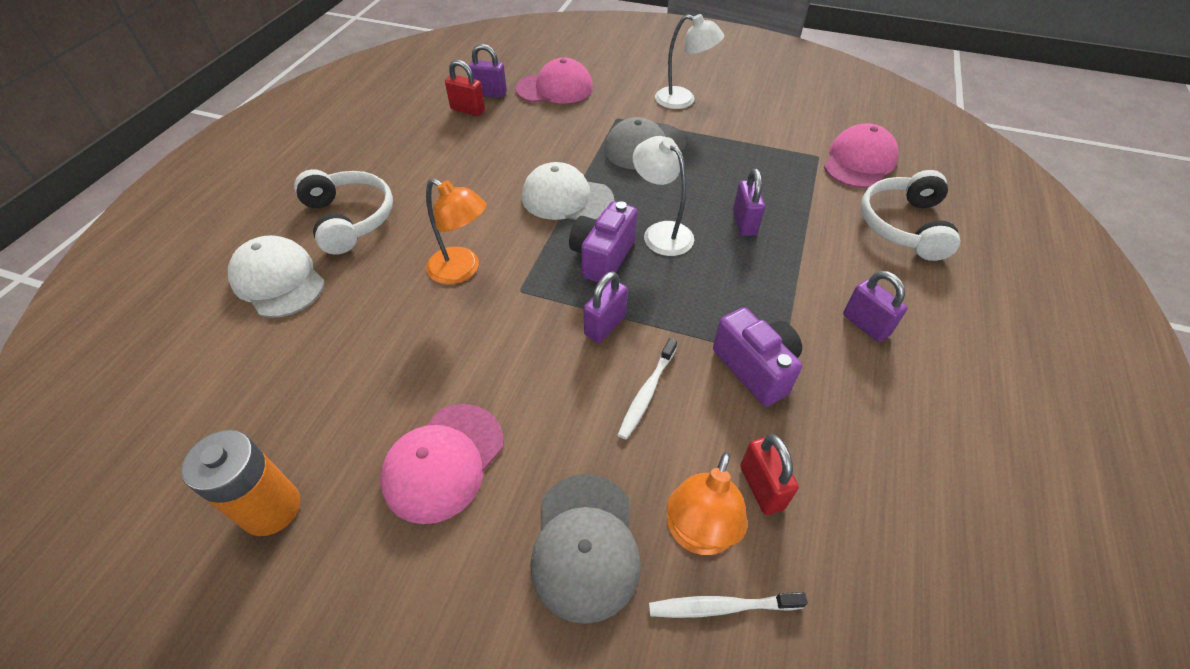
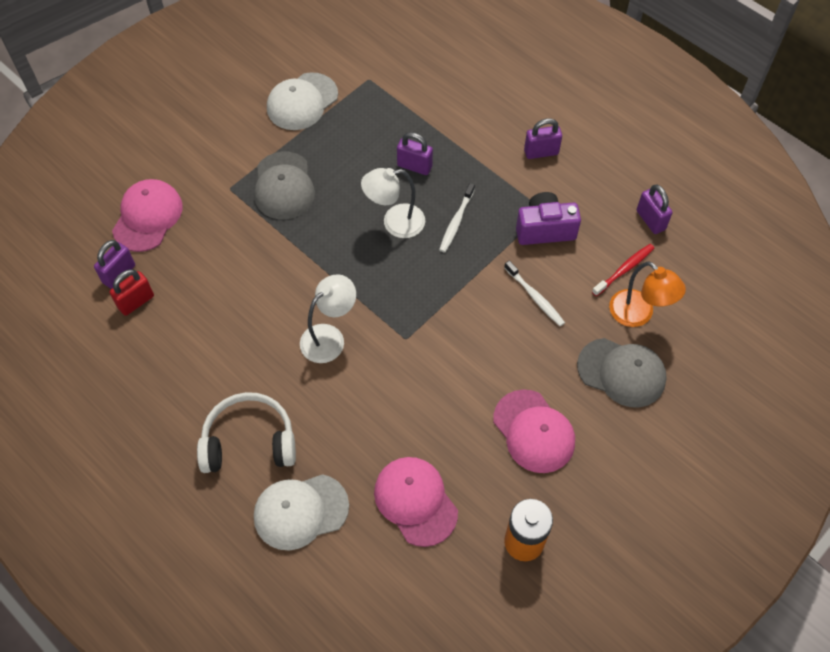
camera: 65 degrees left, 10 degrees up
(462, 270) = (363, 371): orange lamp -> none
(567, 198) = (318, 269): white cap -> white cap (302, 102)
(602, 257) = (400, 271): purple camera -> none
(605, 325) = (467, 297): purple padlock -> purple padlock (650, 220)
(683, 100) = (235, 128): white lamp -> white lamp (329, 337)
(721, 606) = (680, 322): white toothbrush -> white toothbrush (456, 222)
(761, 487) = (624, 269): red padlock -> red toothbrush
(859, 162) = (390, 58): pink cap -> pink cap (415, 501)
(904, 225) = (469, 76): white headphones -> none

